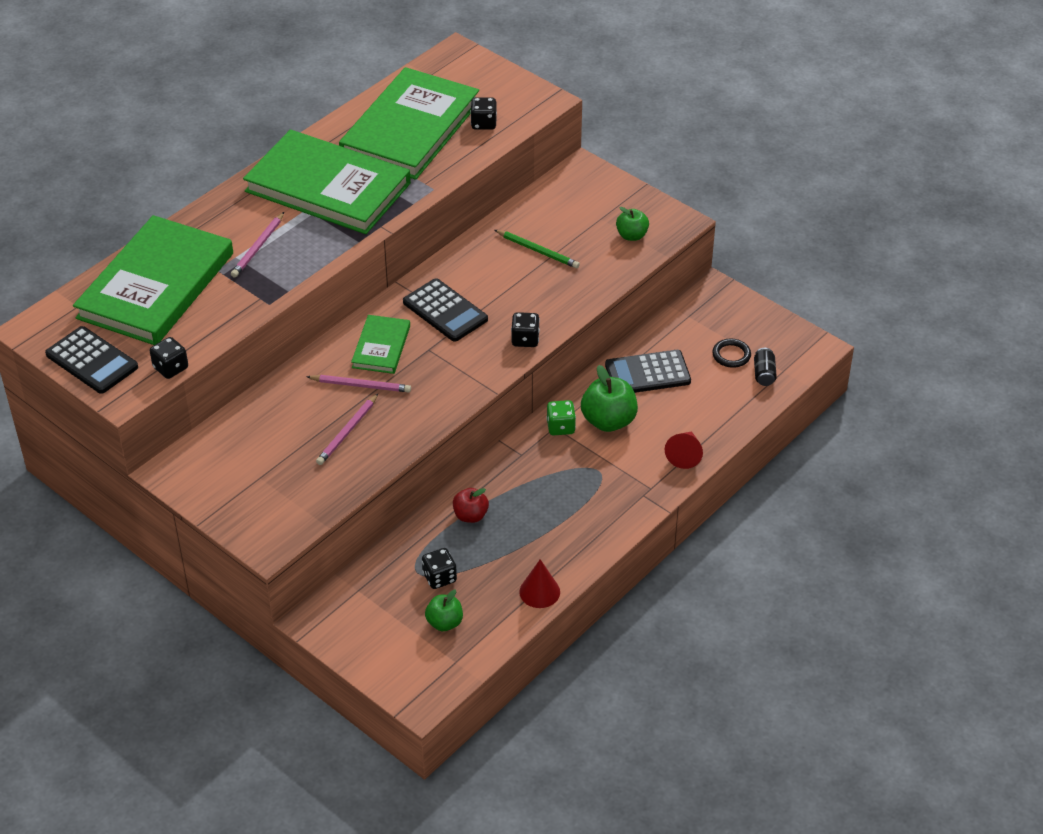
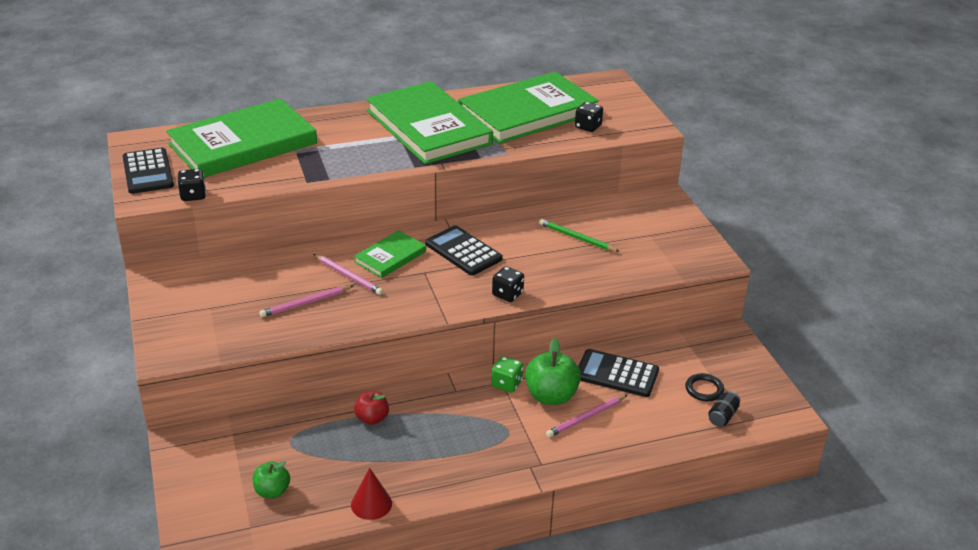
camera: 30 degrees right, 10 degrees down
(258, 247) = (339, 146): pink pencil -> pink pencil (586, 418)
(439, 577) = (302, 454): black dice -> none
(445, 311) = (463, 251): black calculator -> black calculator turned 150 degrees clockwise
(538, 250) = (577, 238): green pencil -> green pencil turned 150 degrees clockwise
(632, 235) = (665, 255): green apple -> none
(685, 454) = (595, 450): red cone -> none

